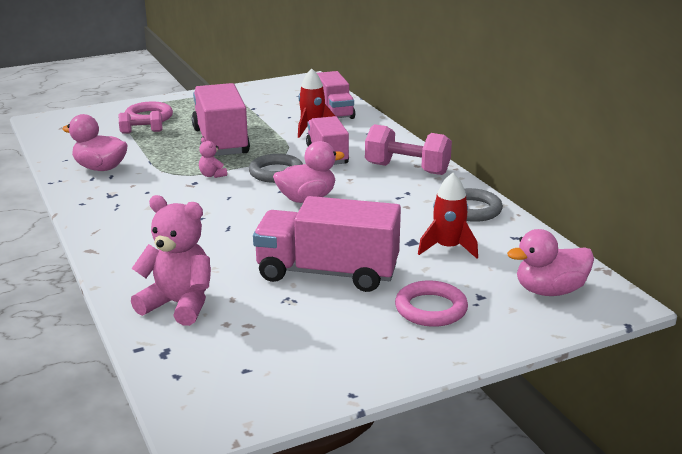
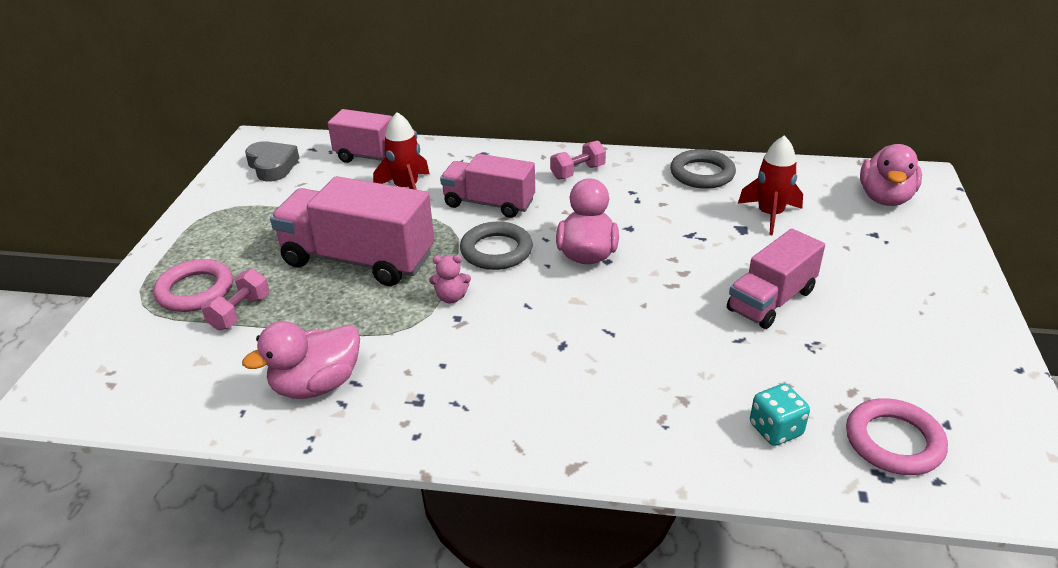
camera: 55 degrees left, 10 degrees up
(179, 304) = (775, 430): pink teddy bear -> turquoise dice
(287, 92) = (272, 166): none -> grey heart
(327, 273) = (771, 300): pink truck -> pink truck, size x0.65
(407, 169) = (577, 172): pink dumbbell -> pink dumbbell, size x0.57
(431, 309) = (882, 267): pink ring -> pink ring (894, 441)

